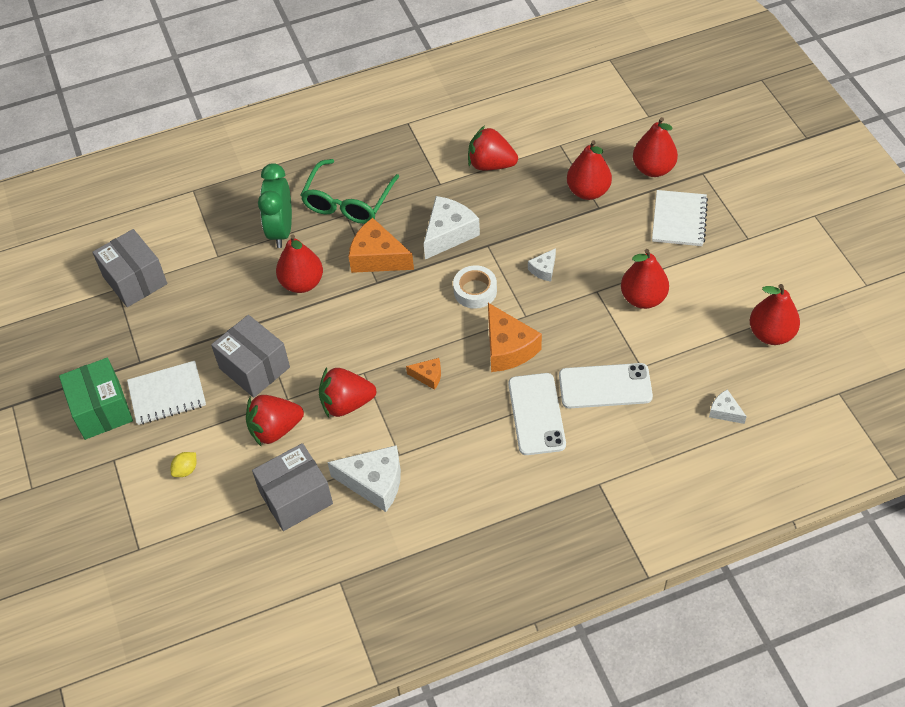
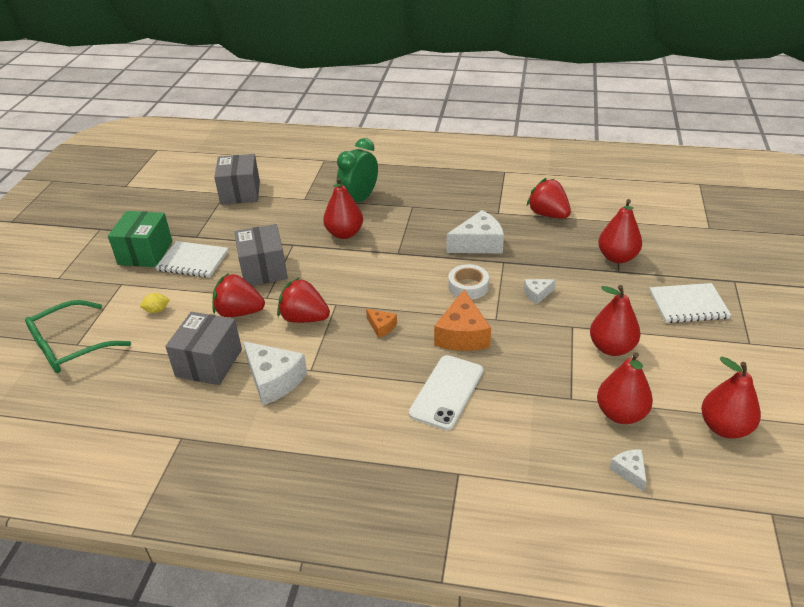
camera: 30 degrees right, 15 degrees down
(296, 498) = (209, 363): grey box -> grey box turned 75 degrees counterclockwise
(348, 202) = (420, 200): green glasses -> green glasses (70, 346)
(377, 257) = (412, 239): orange cheese -> none
(605, 386) = (525, 398): white phone -> none
(653, 169) = (688, 262): red pear -> red pear (620, 414)
(679, 220) = (688, 305): white notebook -> white notebook turned 45 degrees clockwise

